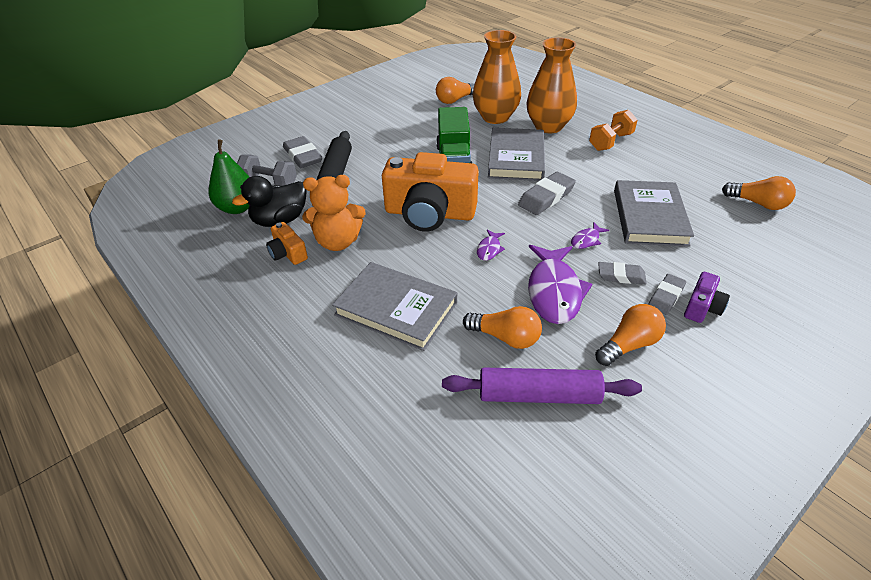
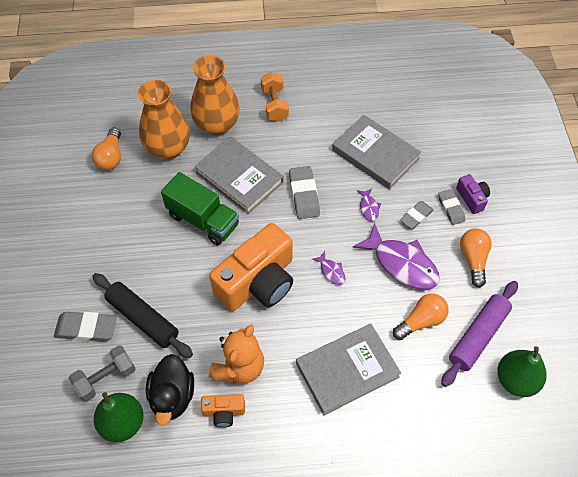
camera: 55 degrees left, 15 degrees up
(519, 461) = (516, 380): none -> green pear
(758, 203) = (410, 88): orange light bulb -> none

